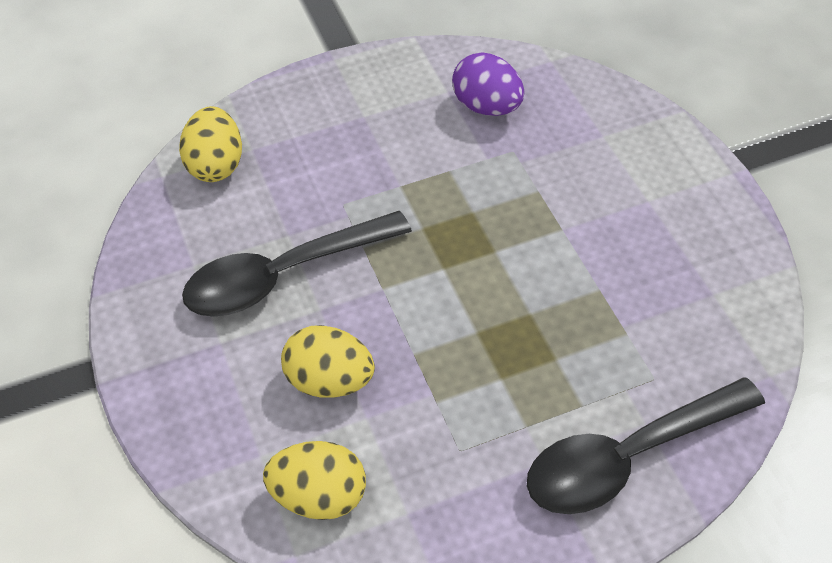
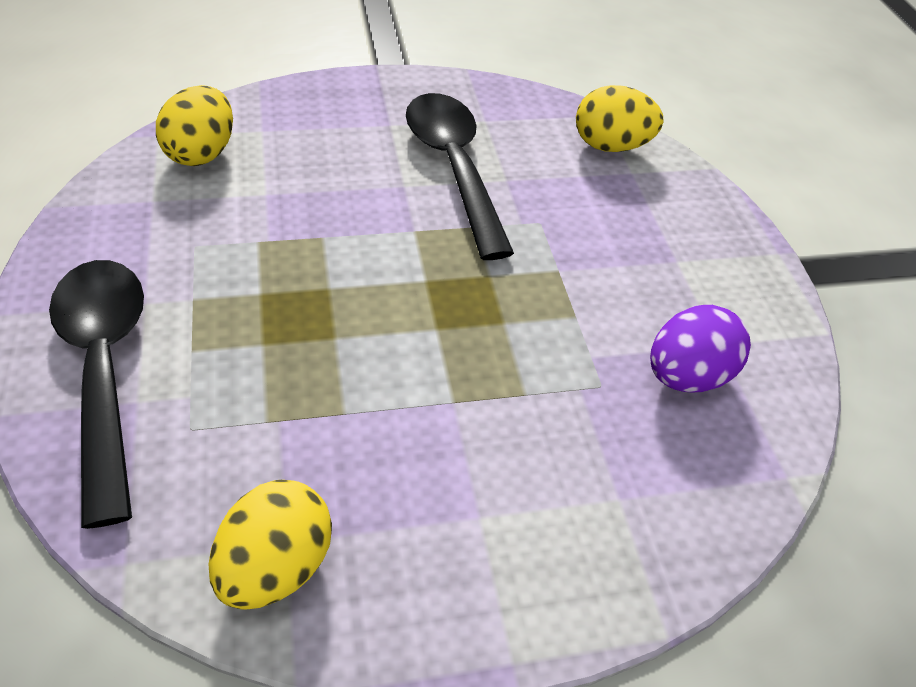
camera: 95 degrees right, 5 degrees down
(329, 381) = (317, 177): yellow egg -> yellow egg (275, 568)

